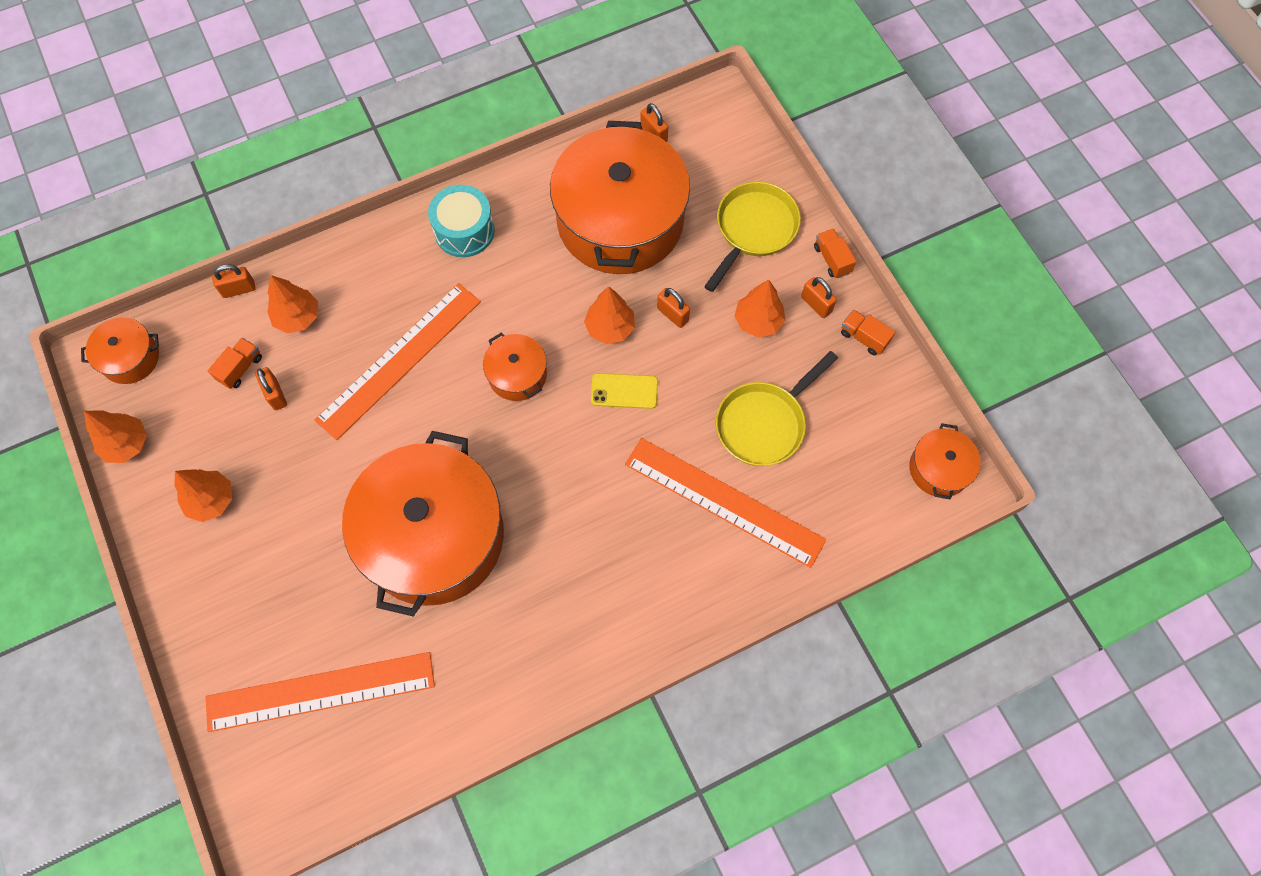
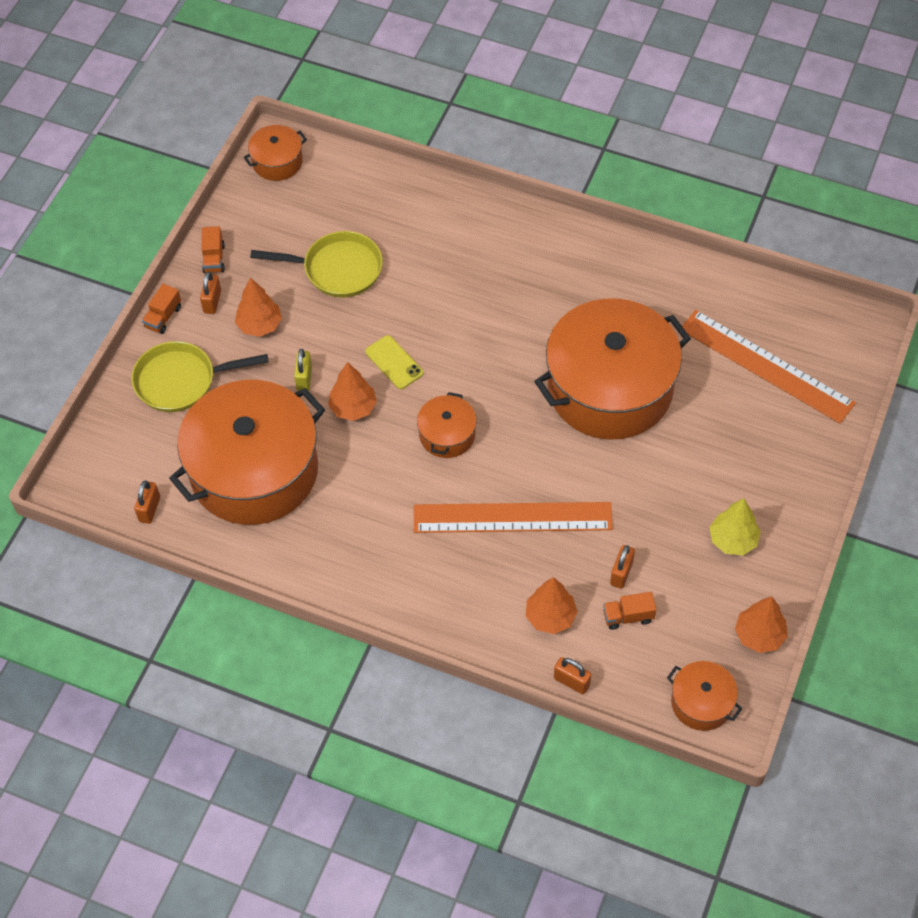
camera: 130 degrees left, 10 degrees down
(211, 500) = (733, 540): orange tree -> yellow tree
(464, 231) = (364, 568): turquoise drum -> none
(672, 314) = (304, 378): orange padlock -> yellow padlock
(724, 501) = (416, 253): orange ruler -> none

